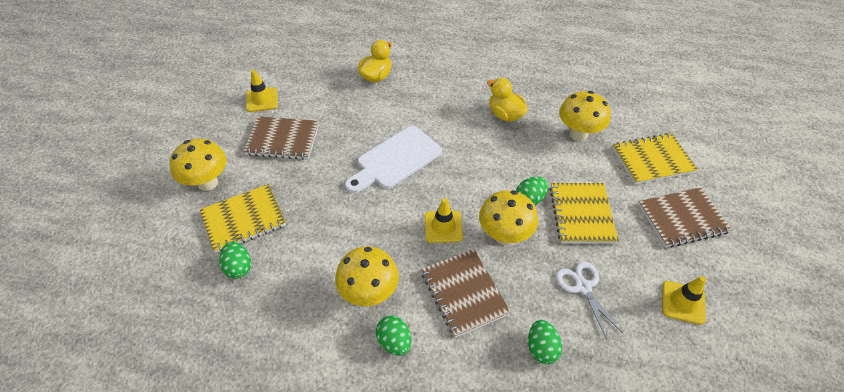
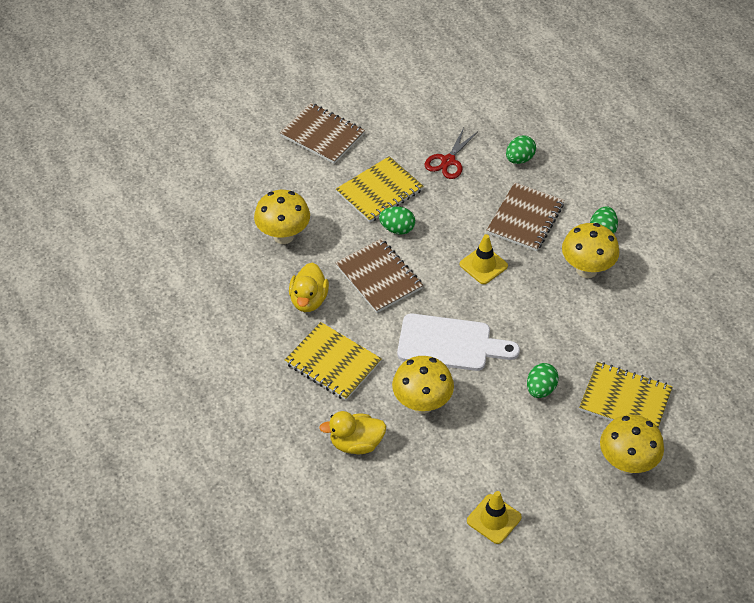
camera: 130 degrees left, 0 degrees up
(238, 267) = (661, 364): green egg -> green egg (540, 389)
(283, 140) = (521, 450): brown notebook -> brown notebook (379, 277)
(504, 236) = (451, 224): yellow mushroom -> yellow mushroom (422, 404)
(583, 287) = (448, 161): white scissors -> red scissors
(652, 160) = (270, 175): yellow notebook -> yellow notebook (333, 363)
(683, 302) = (405, 109): yellow traffic cone -> none

